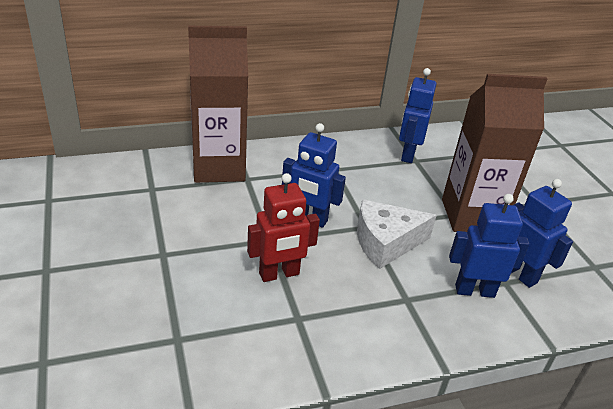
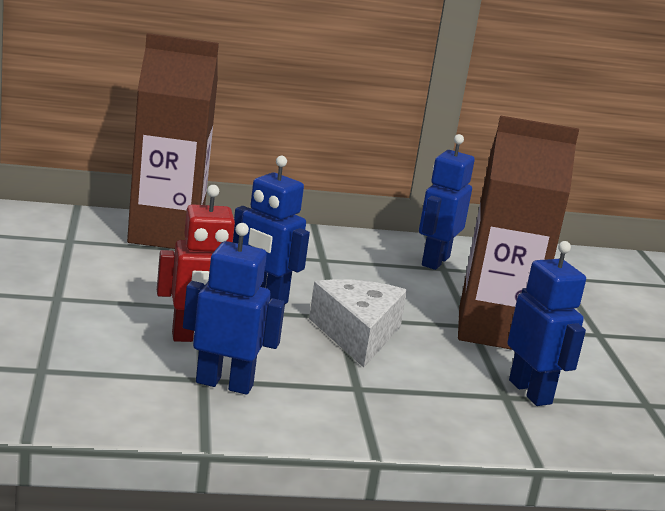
camera: 10 degrees right, 15 degrees down
(386, 242) = (357, 334): white cheese -> white cheese turned 90 degrees clockwise
(474, 290) = (457, 396): blue robot -> blue robot (224, 384)

